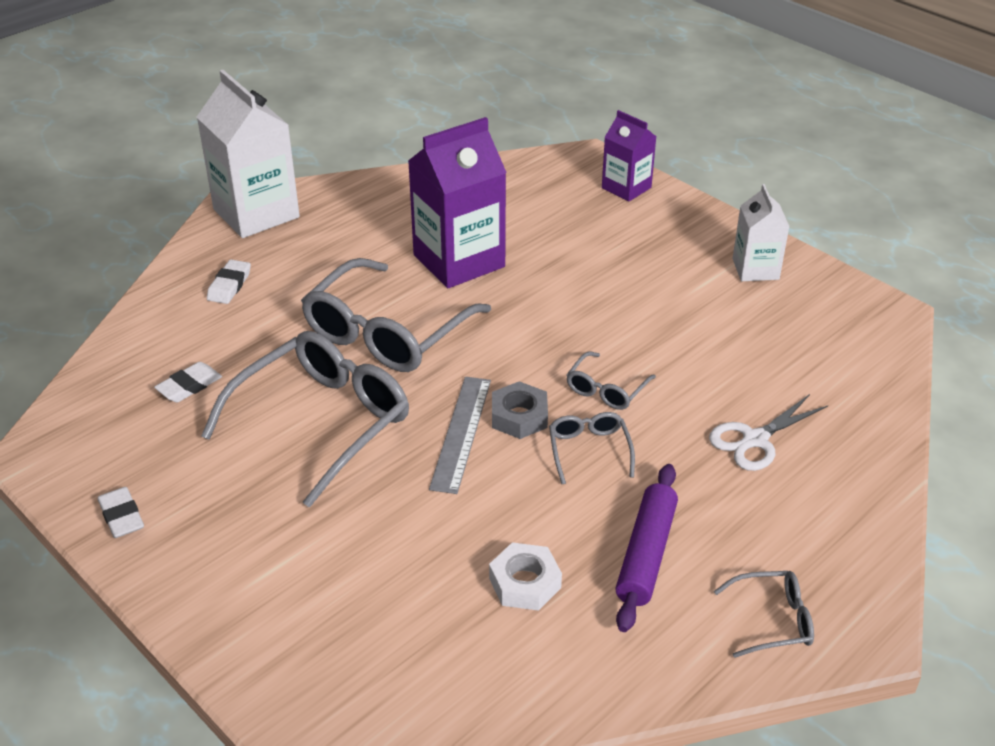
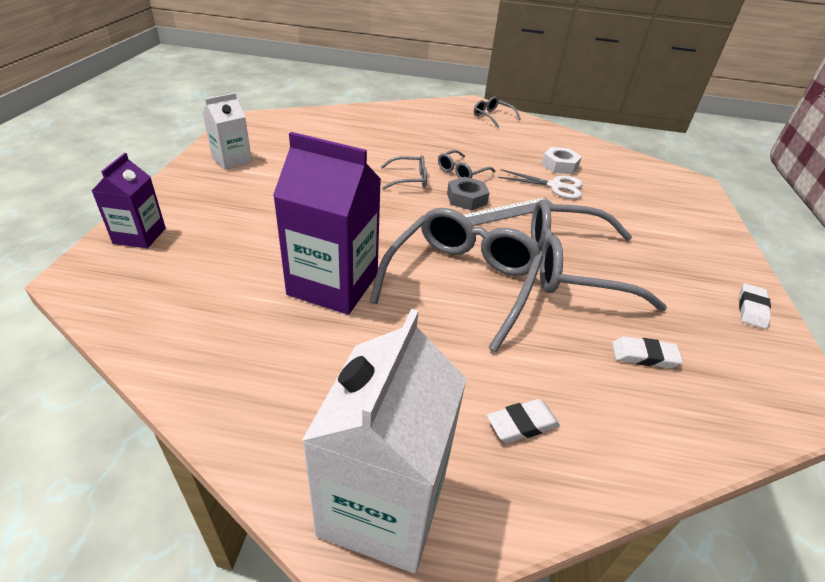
camera: 130 degrees left, 0 degrees up
(386, 333) = (462, 281): grey glasses -> grey glasses turned 60 degrees counterclockwise
(646, 554) = (501, 144): purple rolling pin -> none
(755, 440) = (395, 135): white scissors -> white scissors (555, 186)

